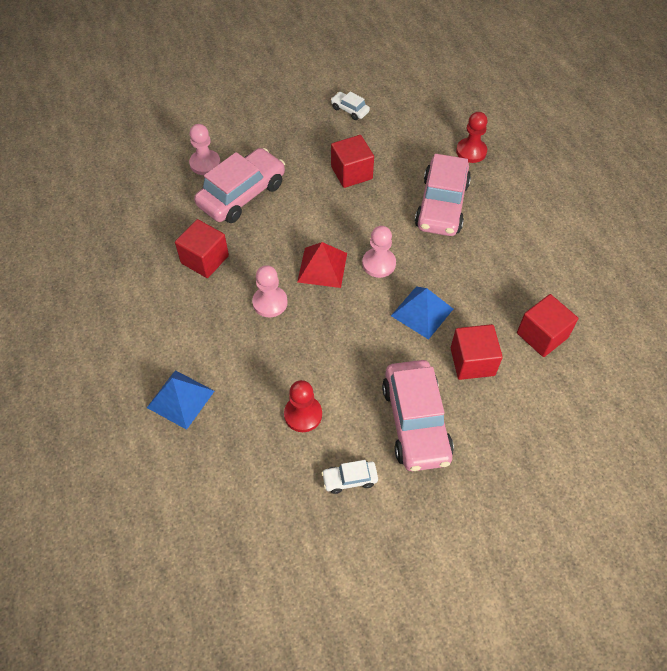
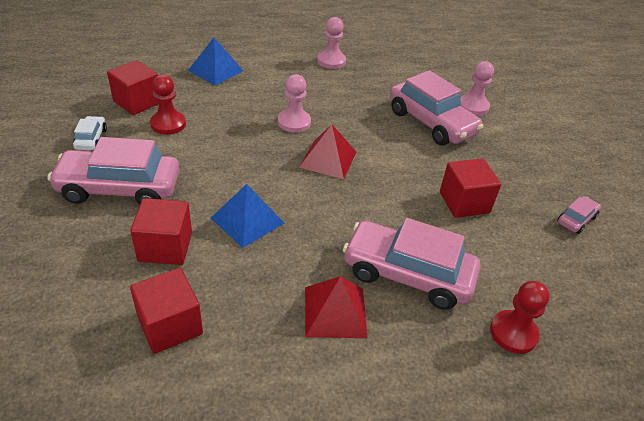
camera: 95 degrees right, 15 degrees down
(205, 259) = (353, 94): red cube -> red cube (137, 102)
(350, 110) = (576, 219): white car -> pink car
(379, 264) = (323, 199): pink pawn -> pink pawn (331, 61)
(491, 243) = (335, 312): none -> red pyramid

